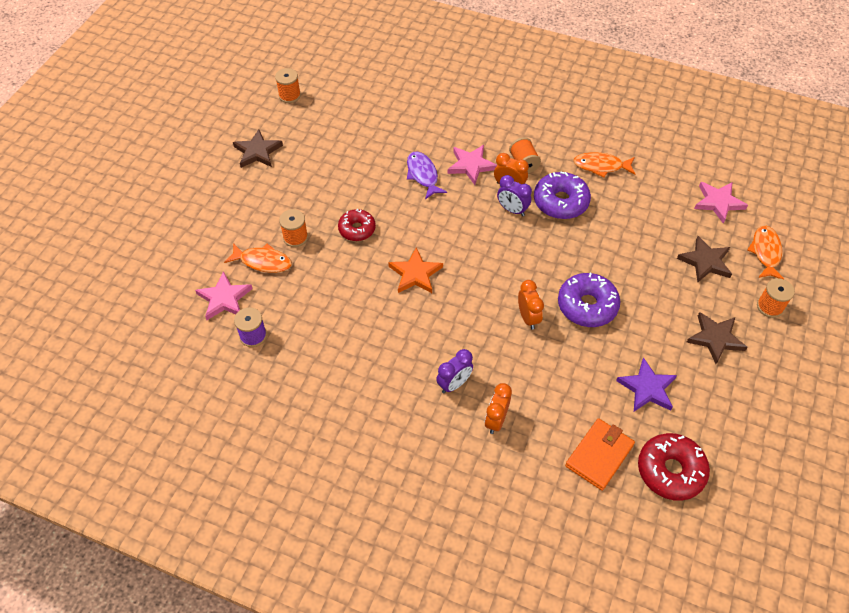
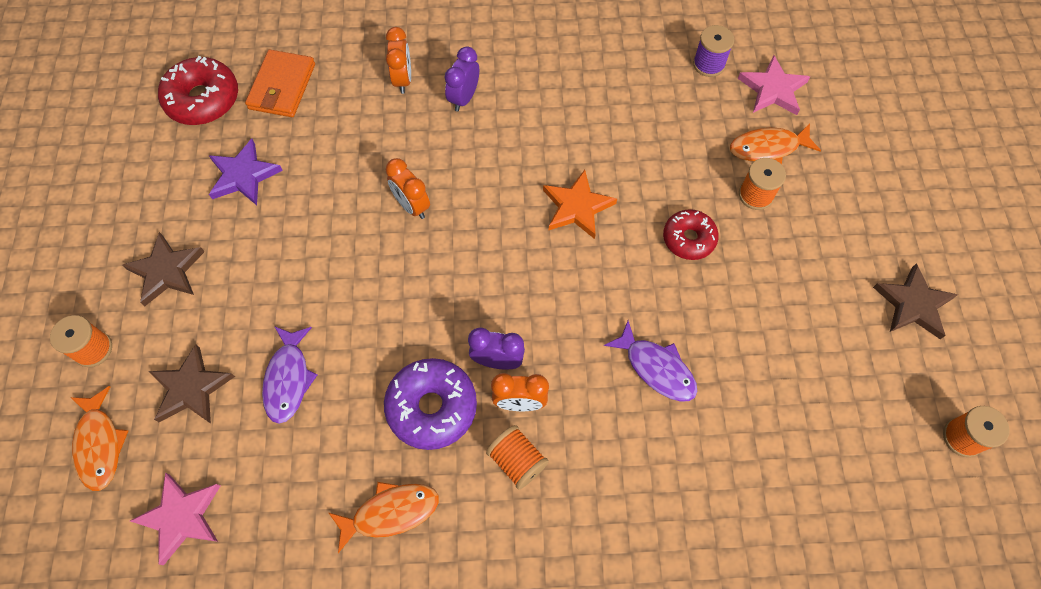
camera: 155 degrees right, 10 degrees up
(471, 165) = (595, 419): pink star -> none
(587, 306) = (343, 251): purple donut -> none
(643, 245) = (288, 379): none -> purple fish

